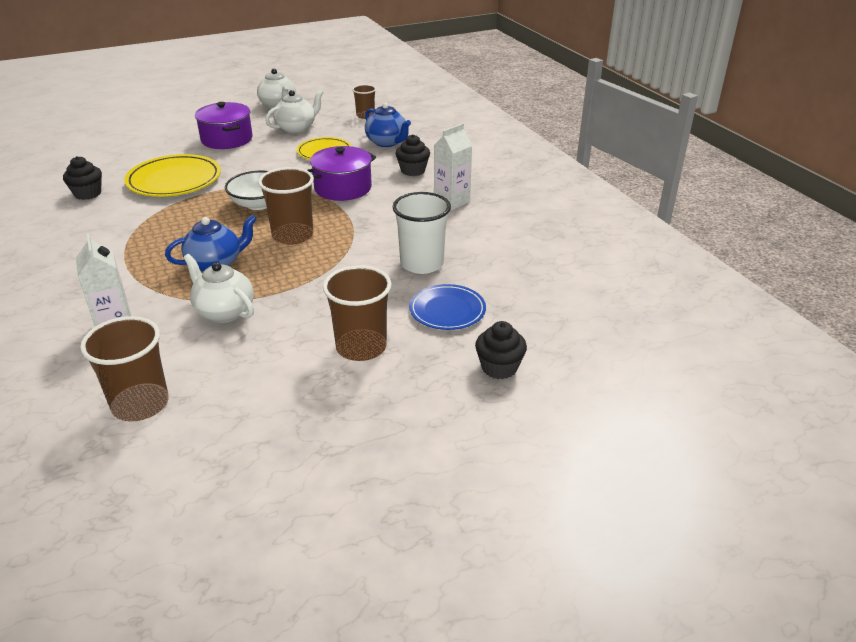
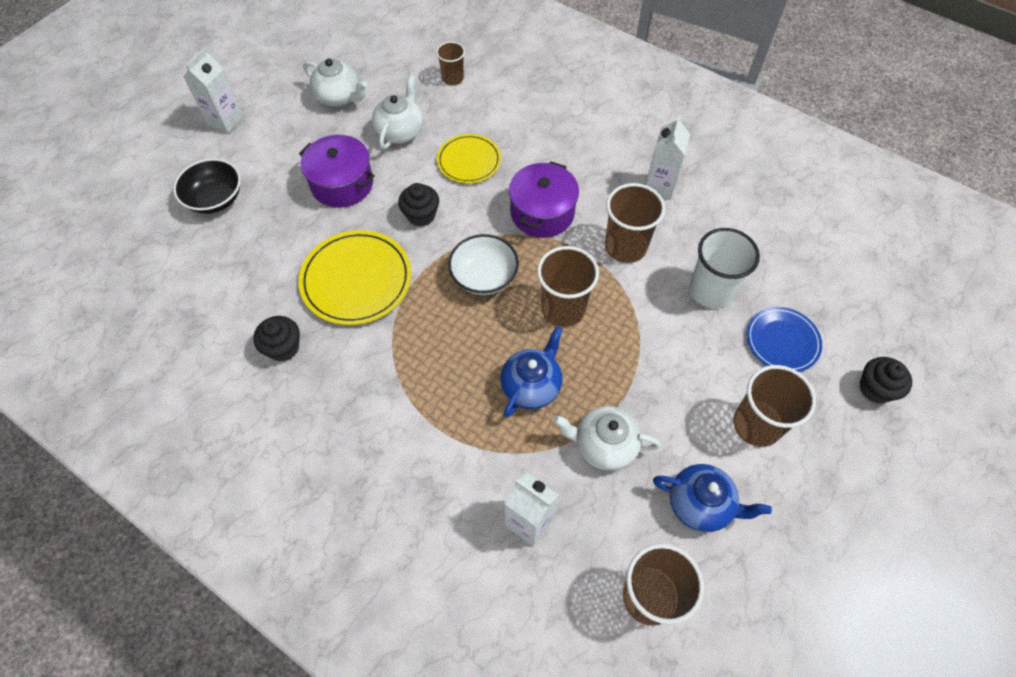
camera: 30 degrees left, 25 degrees up
(143, 125) = (215, 199): none -> black bowl
(196, 98) = (226, 120): none -> white carton
(383, 221) = (625, 246): none -> brown cup
(387, 142) = (517, 117): blue teapot -> blue teapot (700, 504)
(413, 170) = (583, 154): black cupcake -> black cupcake (421, 215)

